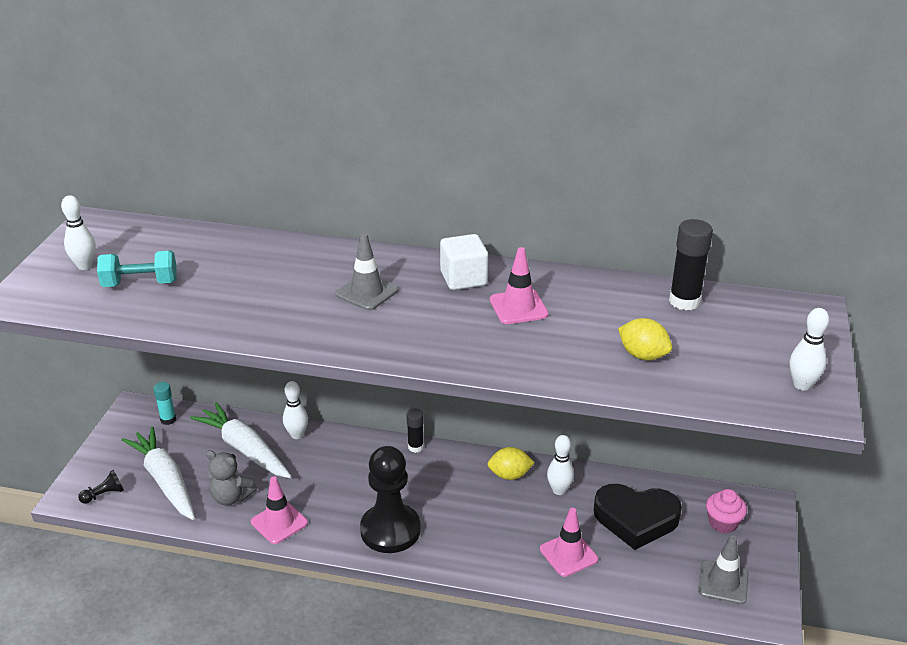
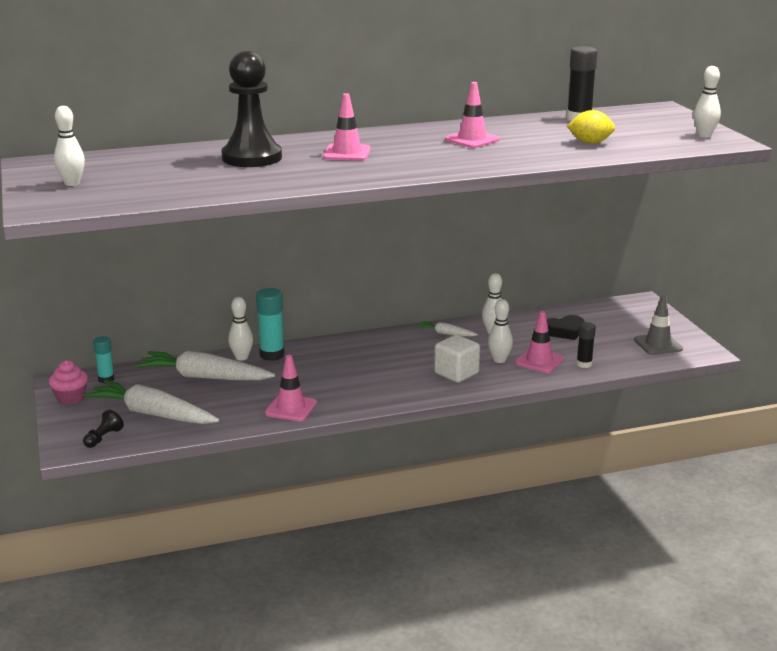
camera: 30 degrees left, 10 degrees down
(140, 283) = (144, 182): turquoise dumbbell -> none
(231, 497) = (229, 406): grey teddy bear -> none
(325, 442) = (272, 355): none -> turquoise glue stick
(367, 292) = (347, 153): grey traffic cone -> pink traffic cone
(390, 530) = (389, 386): black pawn -> black pawn (252, 158)
(415, 447) = (353, 338): black glue stick -> black glue stick (584, 364)
(463, 279) = (410, 135): white cube -> white cube (456, 373)
(509, 475) = (446, 334): yellow lemon -> white carrot
(528, 536) = (499, 360): none -> white bowling pin
(636, 519) = (564, 331): black heart -> black heart, size x0.59
(723, 523) = (624, 317): pink cupcake -> pink cupcake (70, 398)

